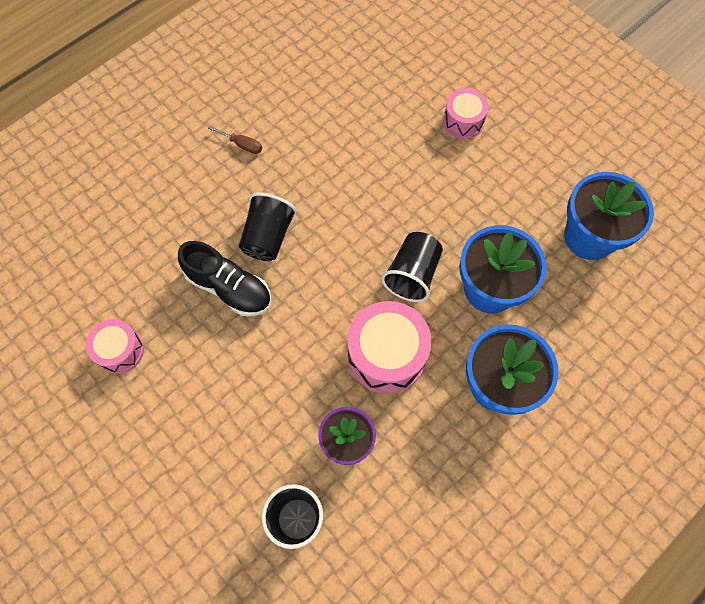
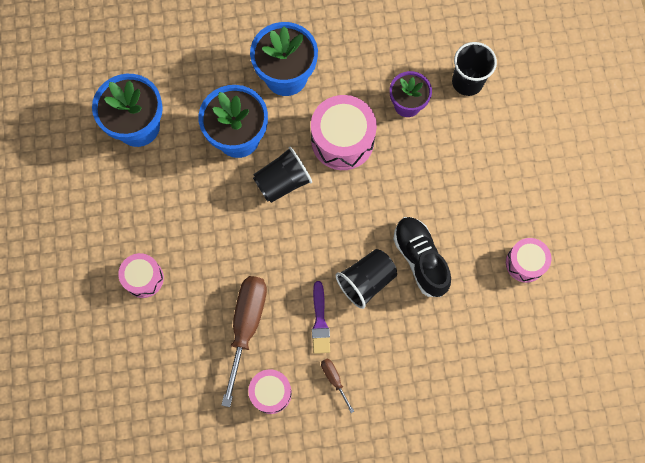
camera: 145 degrees left, 5 degrees up
(286, 179) = (320, 321): none -> purple brush
(288, 105) = (271, 393): none -> pink drum
(347, 139) = (247, 326): none -> brown screwdriver

